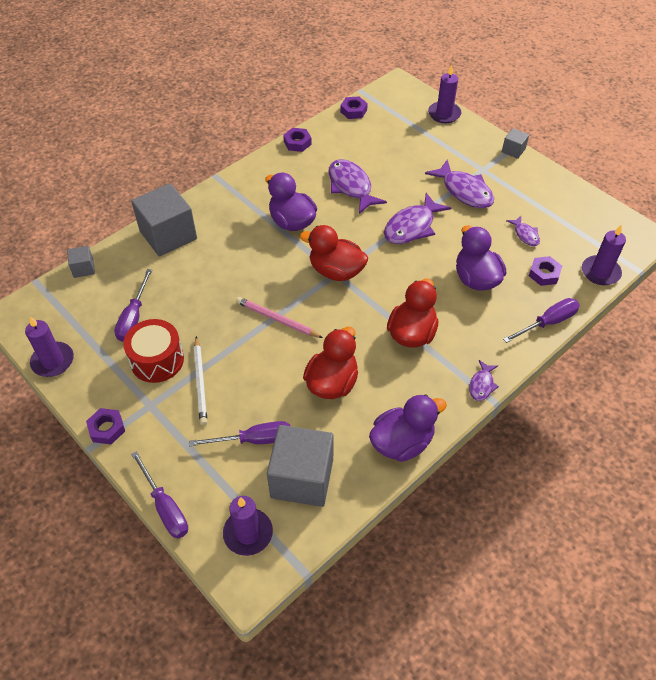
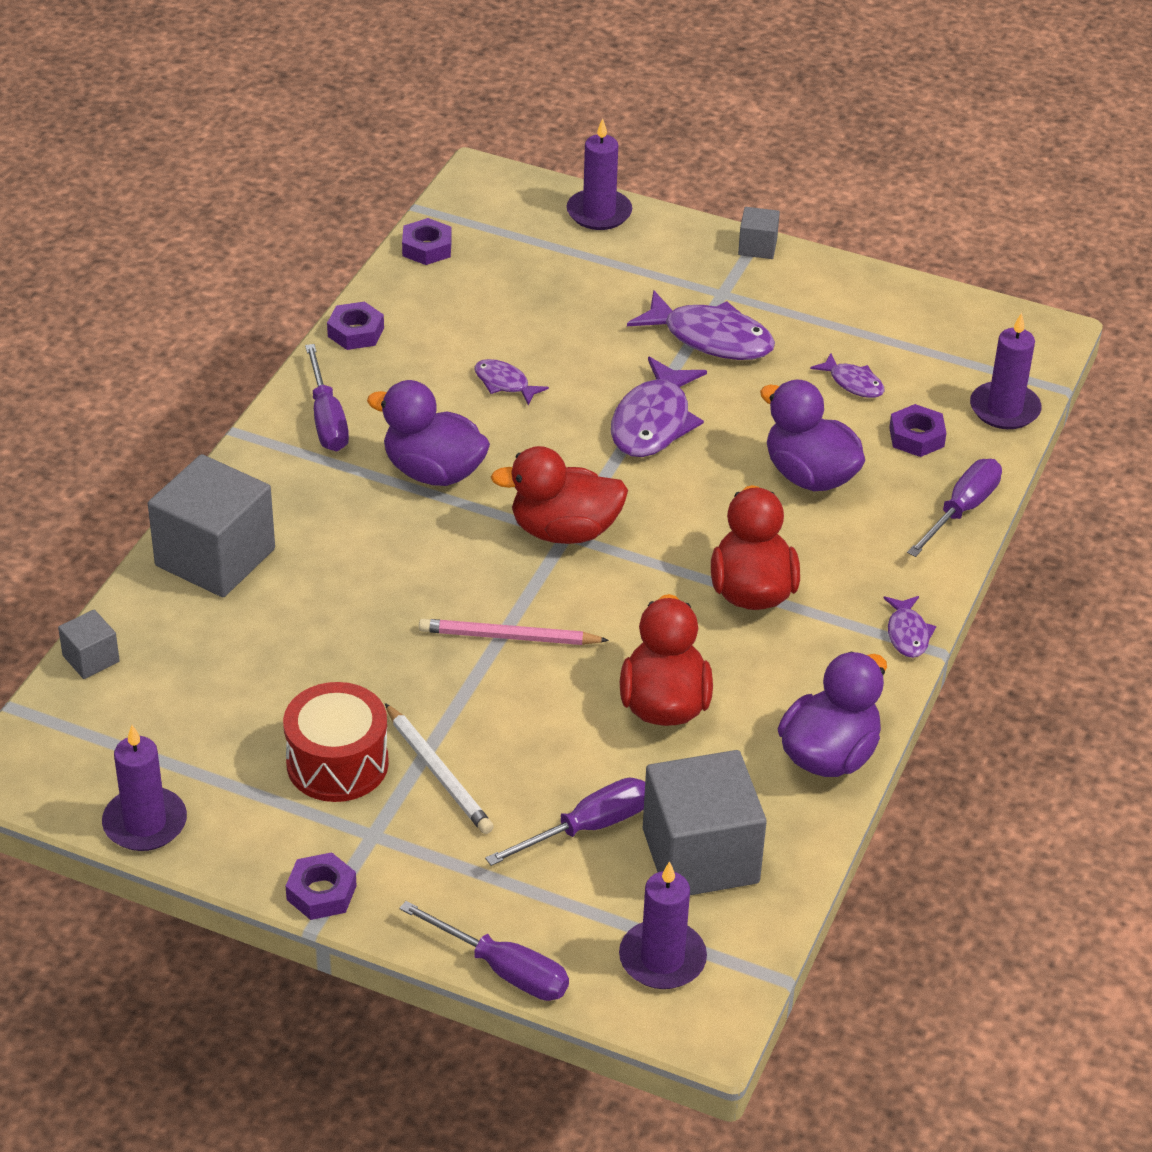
camera: 25 degrees left, 10 degrees down
(133, 317) = (246, 710): purple screwdriver -> purple screwdriver (327, 419)
(351, 186) = (504, 383): purple fish -> purple fish, size x0.53

